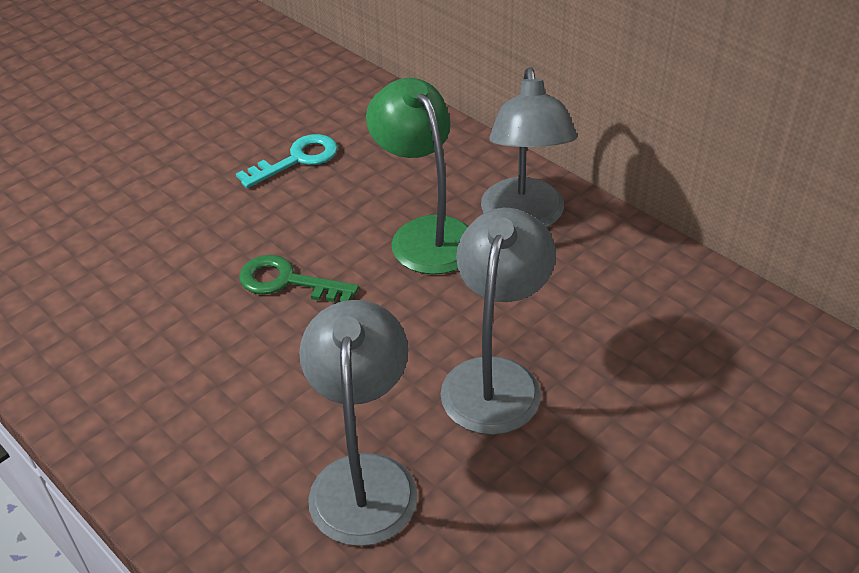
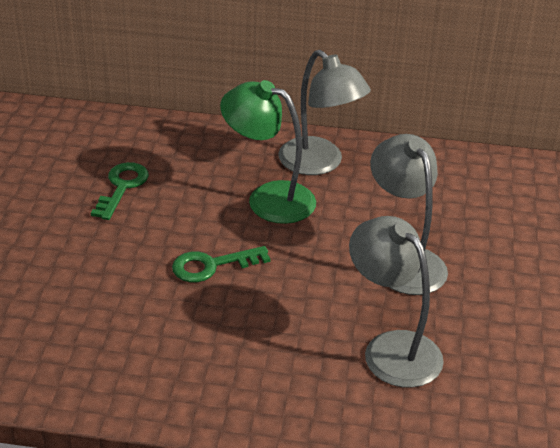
camera: 40 degrees left, 5 degrees down
(297, 160) = (122, 187): turquoise key -> green key

